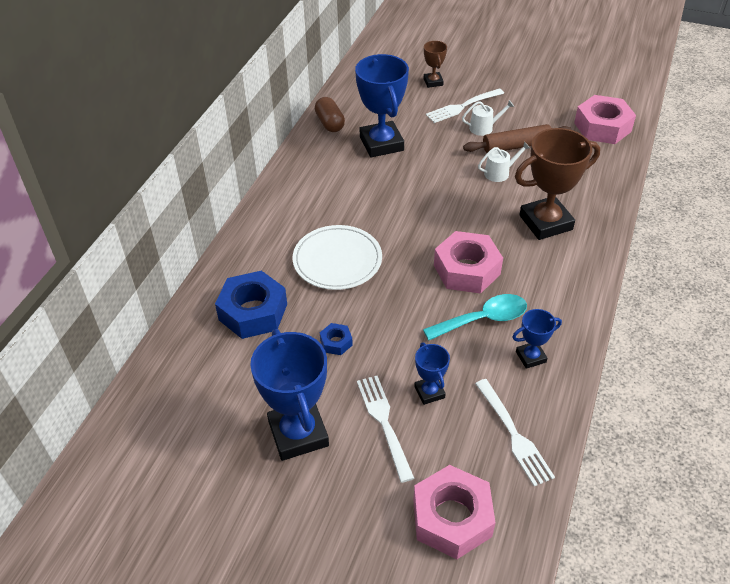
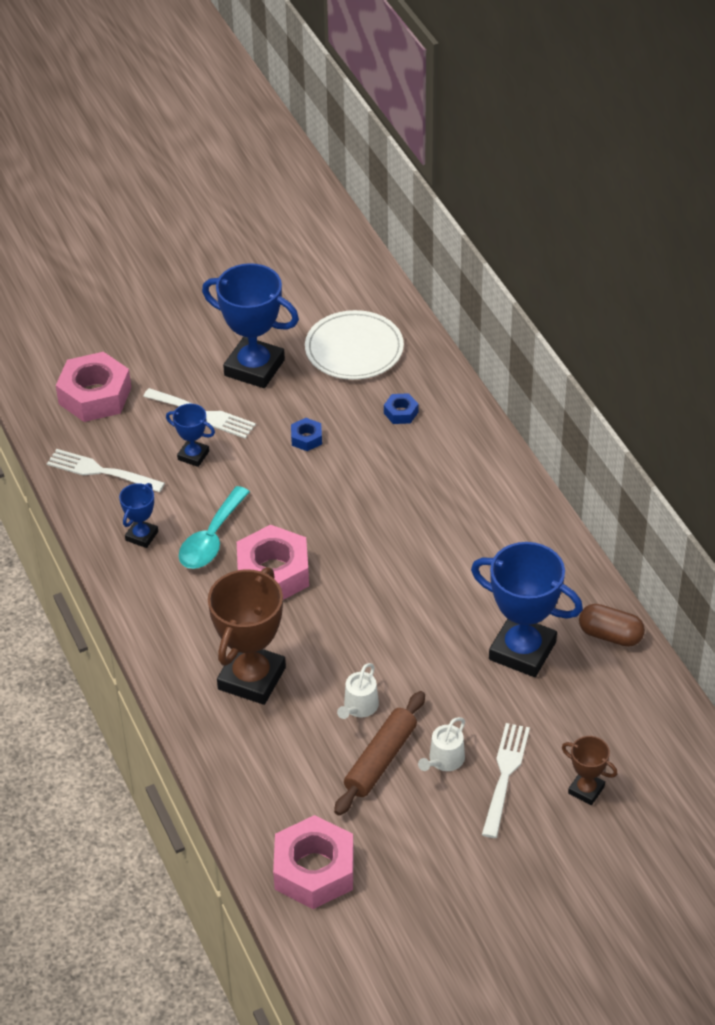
camera: 135 degrees right, 0 degrees up
(253, 312) = (401, 413): blue nut -> blue nut, size x0.46
(337, 260) = (394, 499): white plate -> white plate (354, 349)

